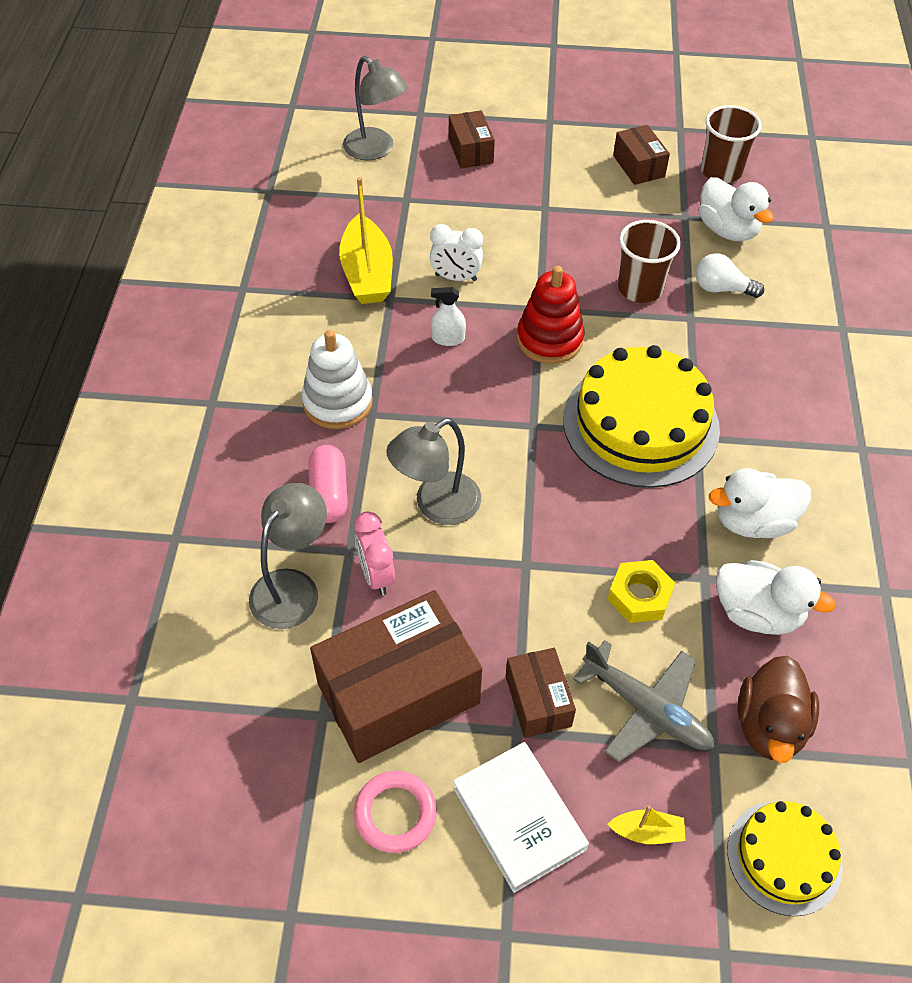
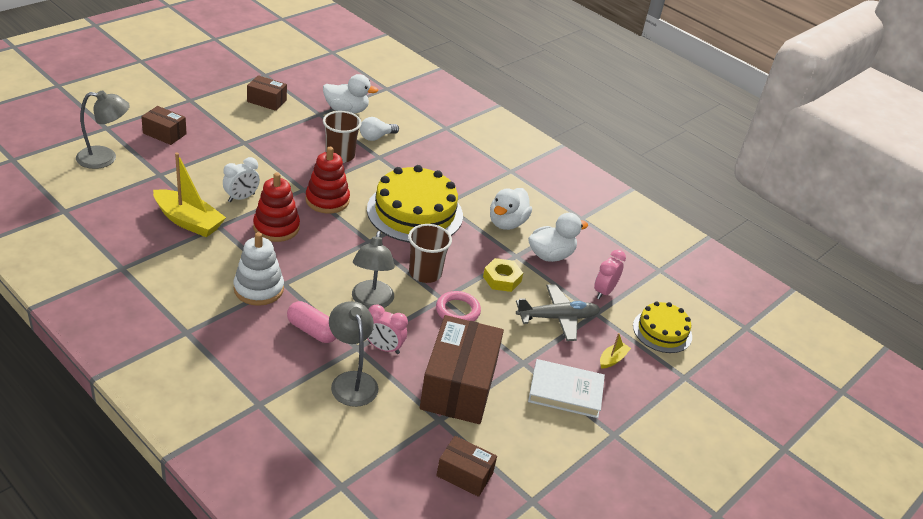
camera: 55 degrees left, 15 degrees down
(395, 814) = (520, 429): pink ring -> pink ring (457, 311)
(448, 339) = (276, 227): white spray bottle -> red stacking toy
(538, 701) = (516, 345): brown box -> brown box (464, 474)
(721, 171) = (310, 86): brown cup -> brown cup (425, 273)
(769, 726) = (604, 291): brown duck -> pink clock

